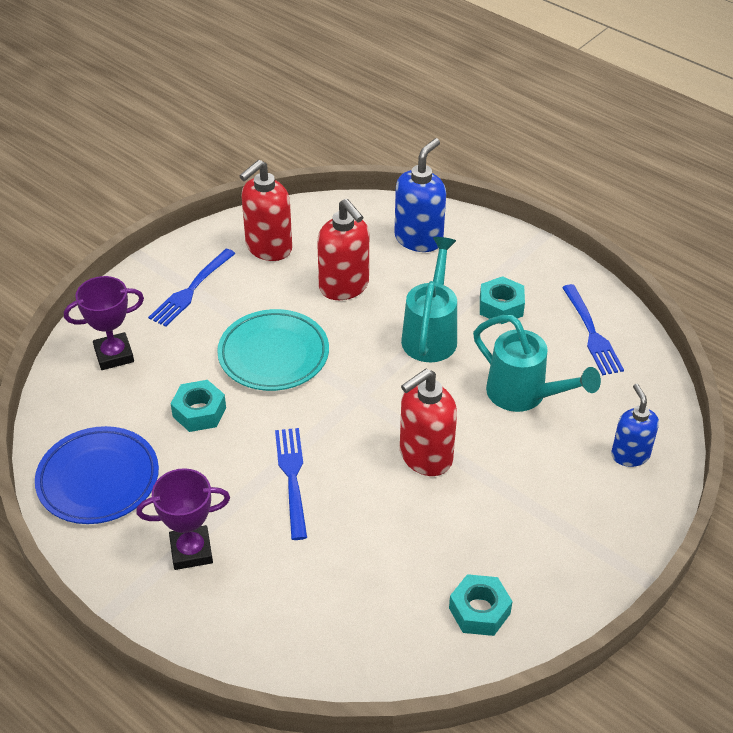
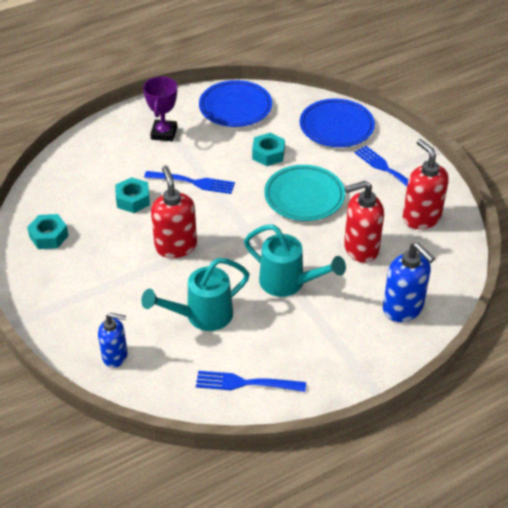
camera: 110 degrees right, 0 degrees up
(114, 355) = (336, 127): purple trophy -> blue plate
(501, 306) = (301, 335): turquoise nut -> turquoise nut (133, 200)

